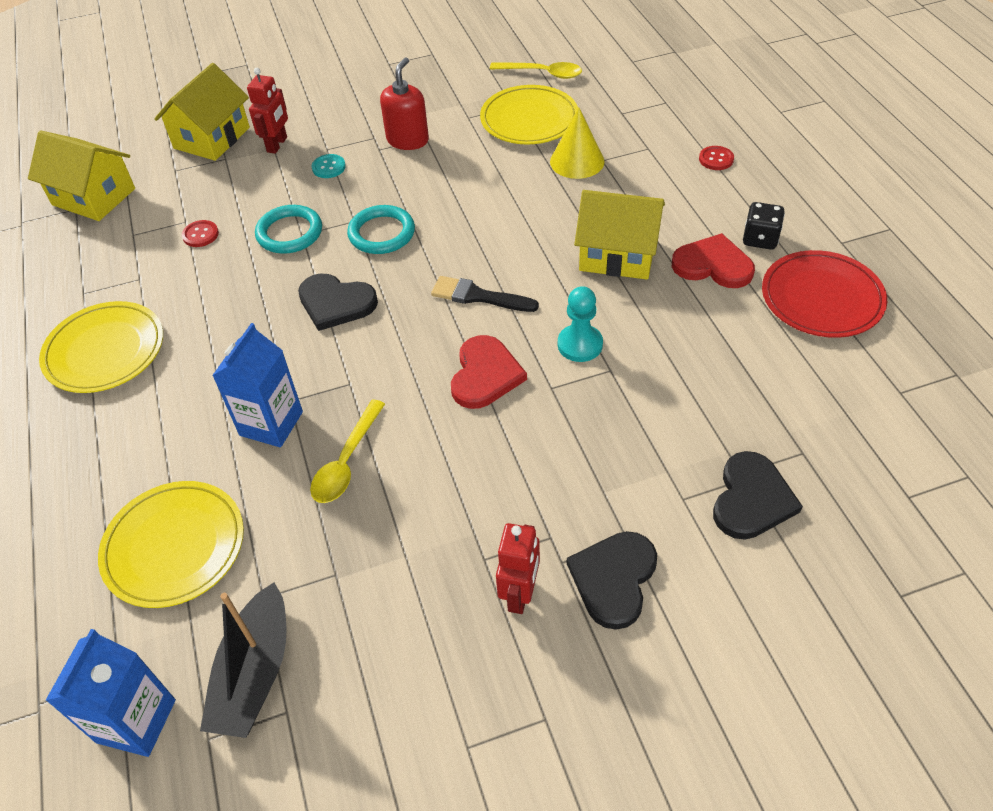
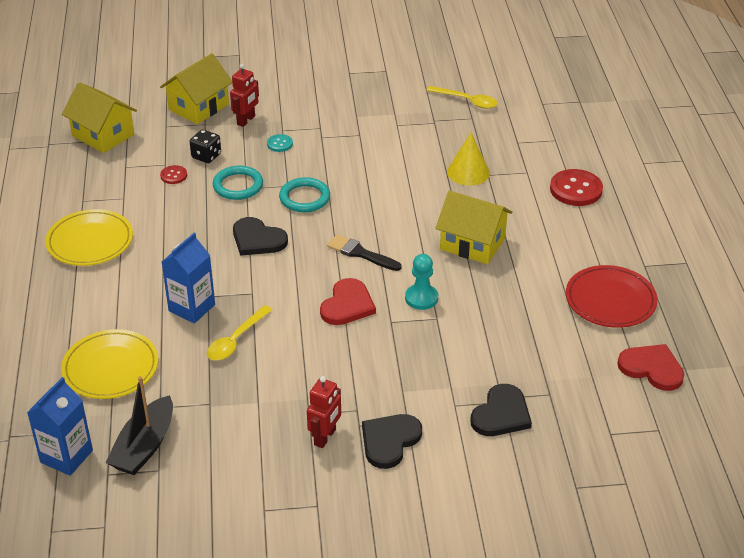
camera: 10 degrees right, 10 degrees down
(408, 140) = (345, 134): red soap dispenser -> none
(529, 119) = (443, 135): yellow plate -> none
(713, 265) = (540, 263): red heart -> red heart (652, 368)
(716, 159) = (576, 189): red button -> red button, size x1.93
(760, 239) = (583, 252): black dice -> black dice (206, 156)

